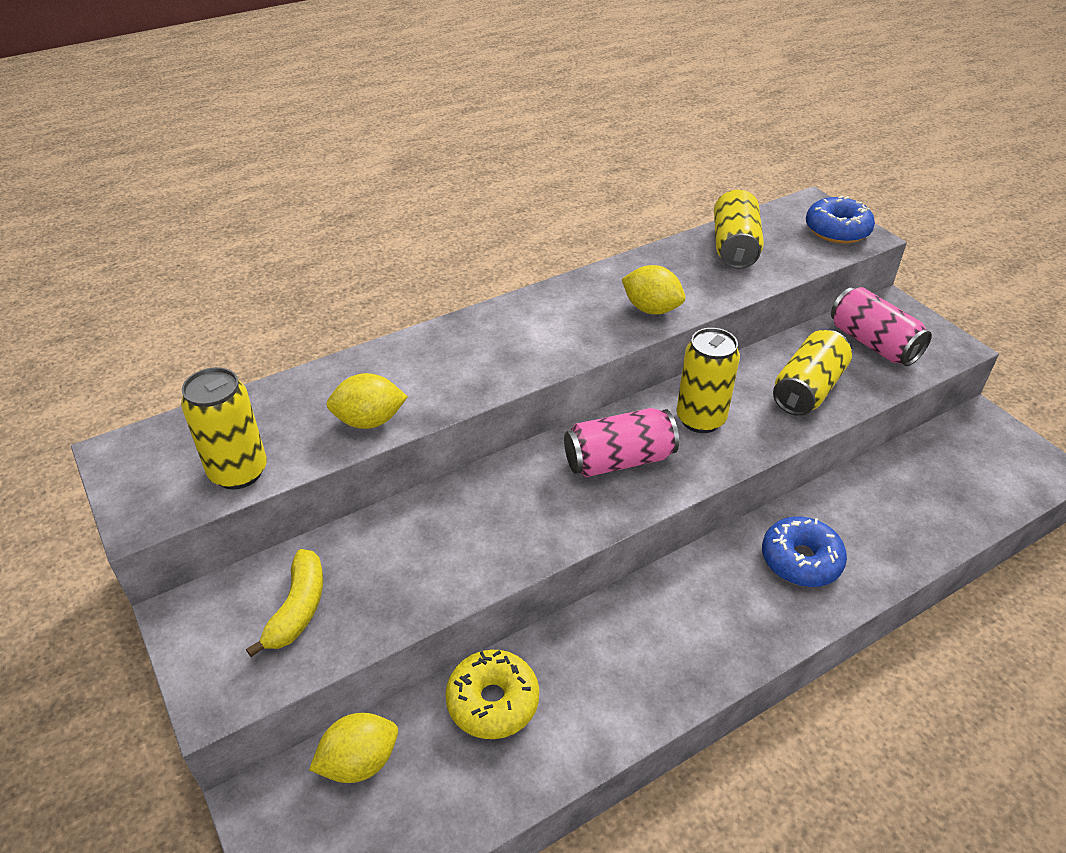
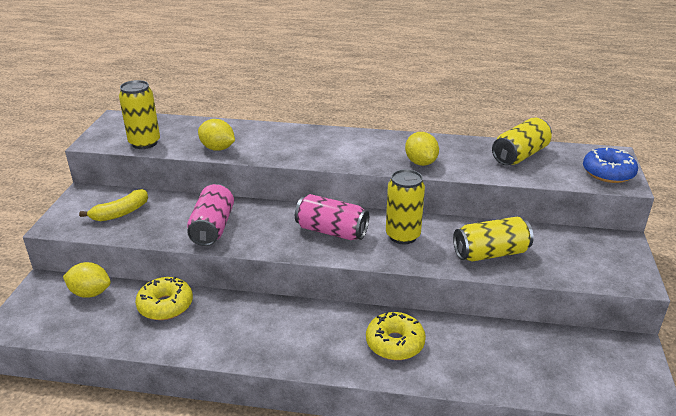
camera: 40 degrees right, 10 degrees down
(801, 560) = (395, 343): blue donut -> yellow donut
(873, 343) = (574, 253): pink can -> pink can (212, 227)

